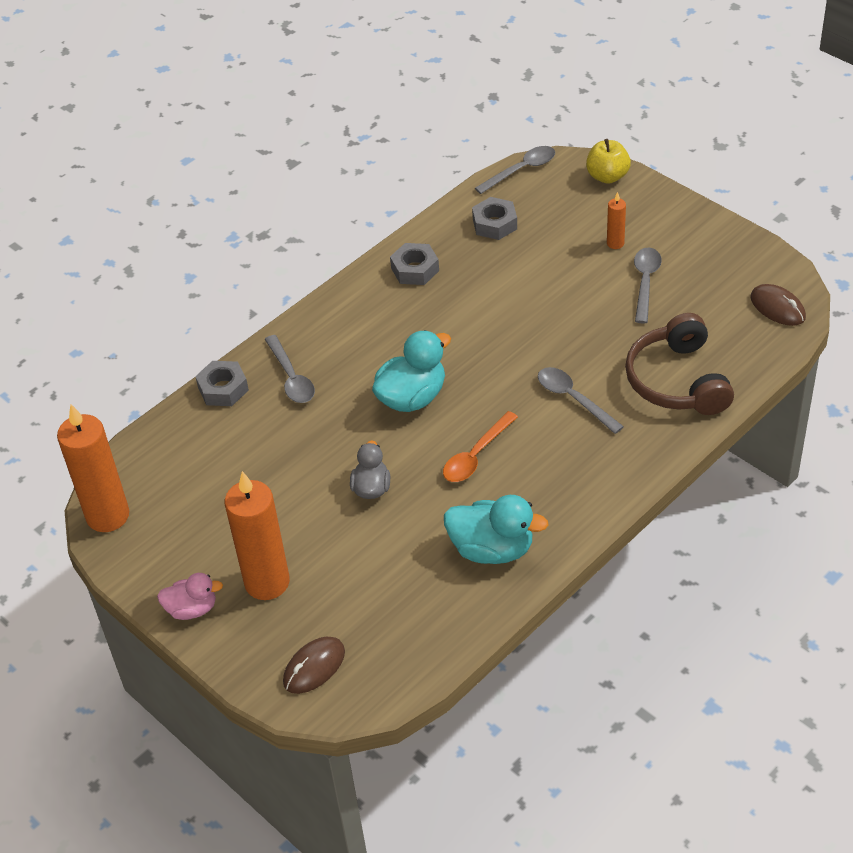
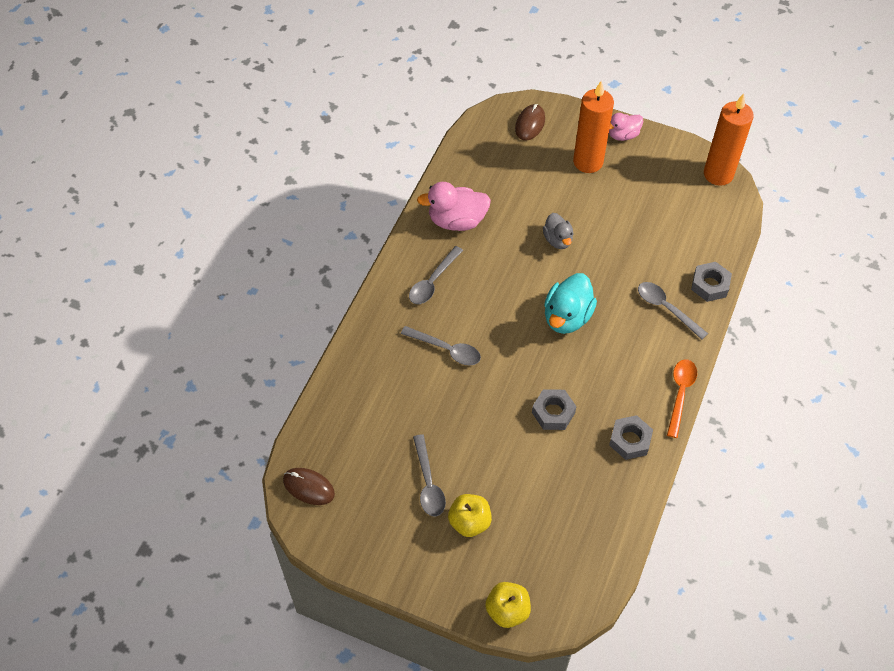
camera: 155 degrees right, 10 degrees up
(476, 455) = (498, 284): orange spoon -> orange spoon (680, 394)
(492, 549) = (457, 221): turquoise duck -> pink duck
(494, 224) = (587, 514): grey nut -> grey nut (553, 413)
(521, 170) = (594, 594): grey spoon -> grey spoon (433, 281)
(615, 243) = (469, 522): orange candle -> yellow apple
(678, 380) = (372, 388): brown headphones -> none

